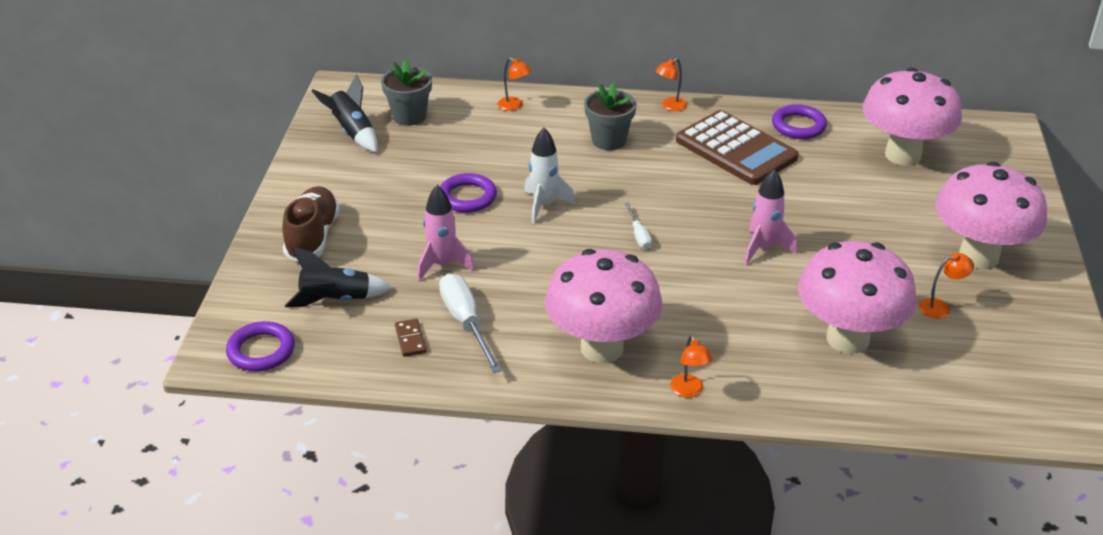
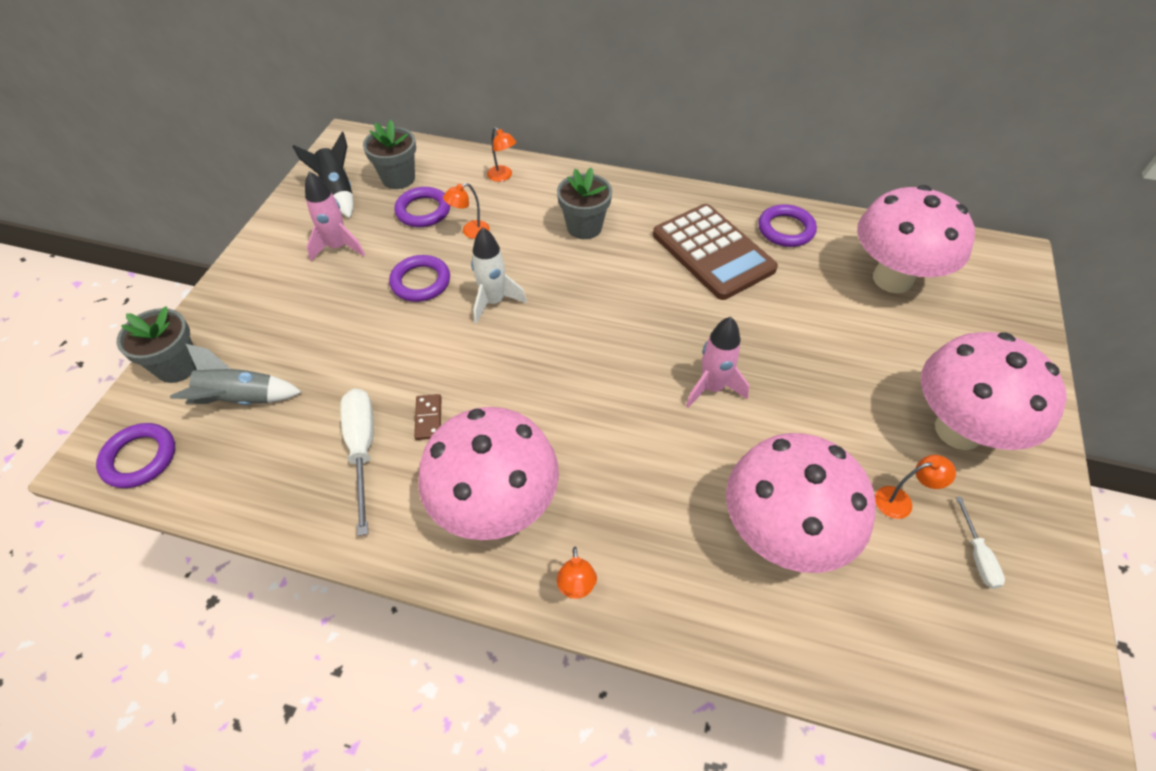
camera: 10 degrees right, 15 degrees up
(261, 282) = (178, 366): none -> grey flower pot
(312, 237) = (251, 314): brown shoe -> none
(336, 300) = (241, 399): black rocket -> grey rocket
(410, 339) = (296, 464): brown domino -> brown domino (428, 418)
(442, 265) = (365, 366): pink rocket -> pink rocket (338, 247)
(446, 141) = (423, 211): none -> purple ring
(638, 235) = (581, 352): white screwdriver -> white screwdriver (977, 555)
(670, 106) = (658, 192): orange lamp -> orange lamp (470, 232)

